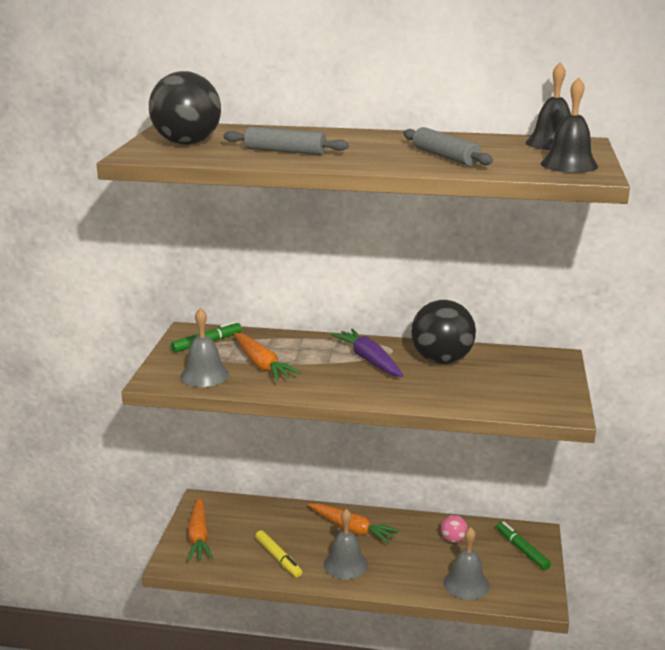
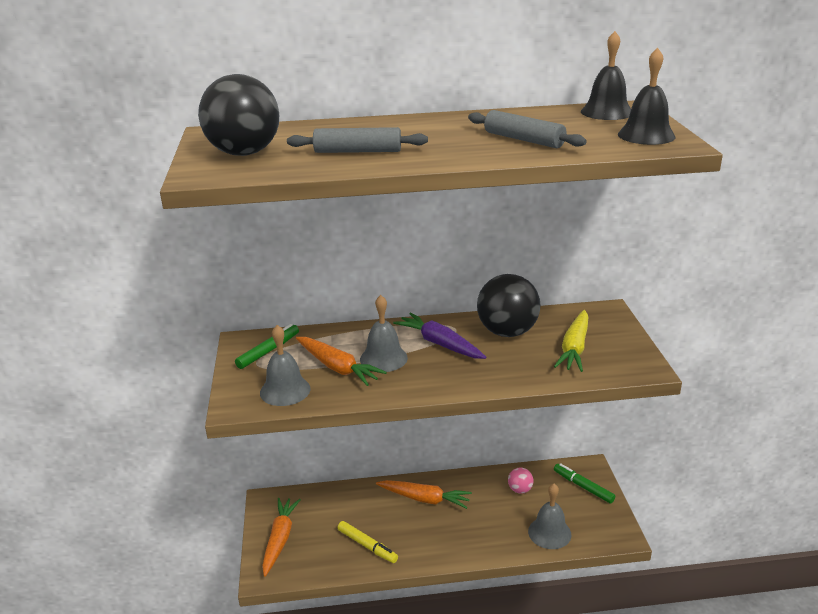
camera: 15 degrees left, 5 degrees up
(199, 536) = (280, 539): orange carrot -> orange carrot turned 150 degrees counterclockwise
(345, 564) = (433, 538): grey bell -> grey bell (383, 358)
(501, 384) = (574, 348): none -> yellow carrot

